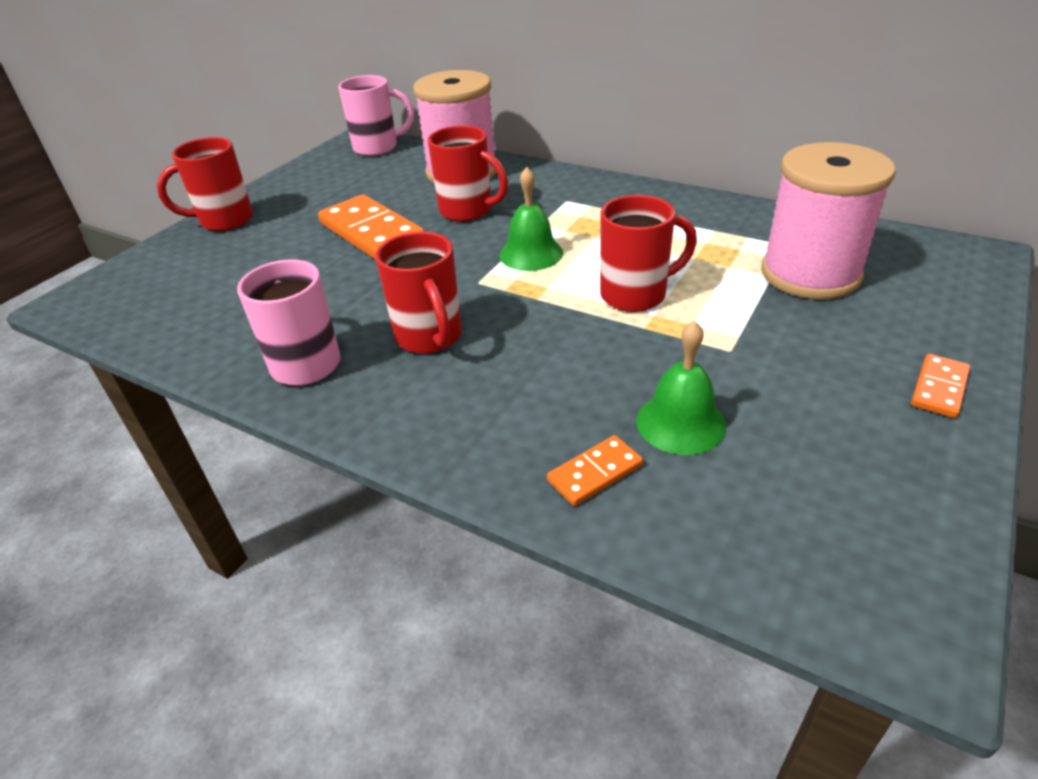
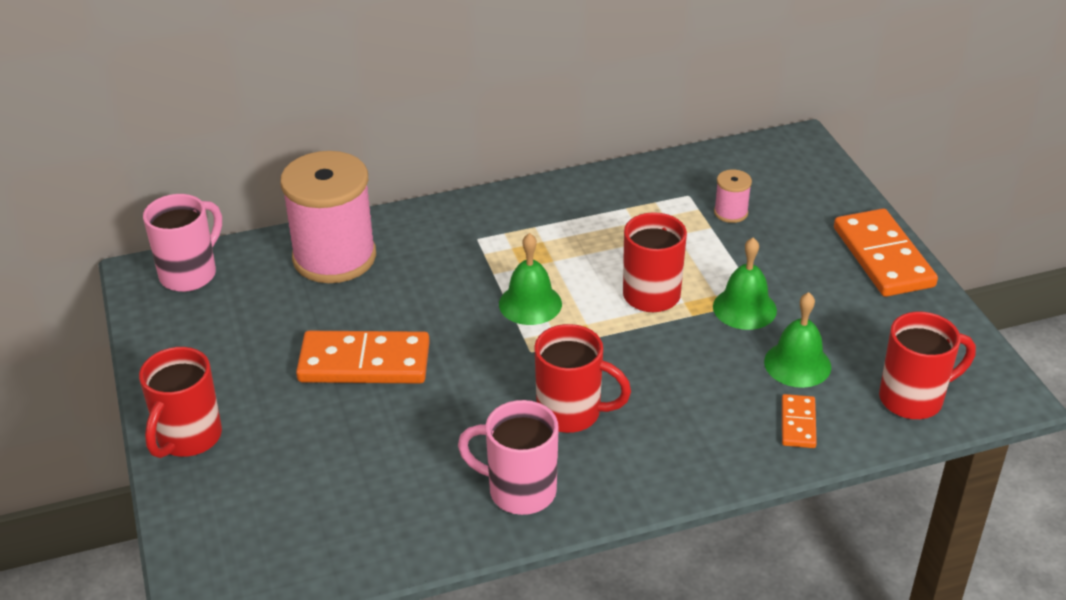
camera: 50 degrees left, 0 degrees up
(467, 211) = (412, 294): red mug -> red mug (913, 399)
(702, 348) = (744, 308): none -> green bell
(810, 274) = (731, 212): pink spool -> pink spool, size x0.42
(939, 388) = (883, 257): orange domino -> orange domino, size x2.00

